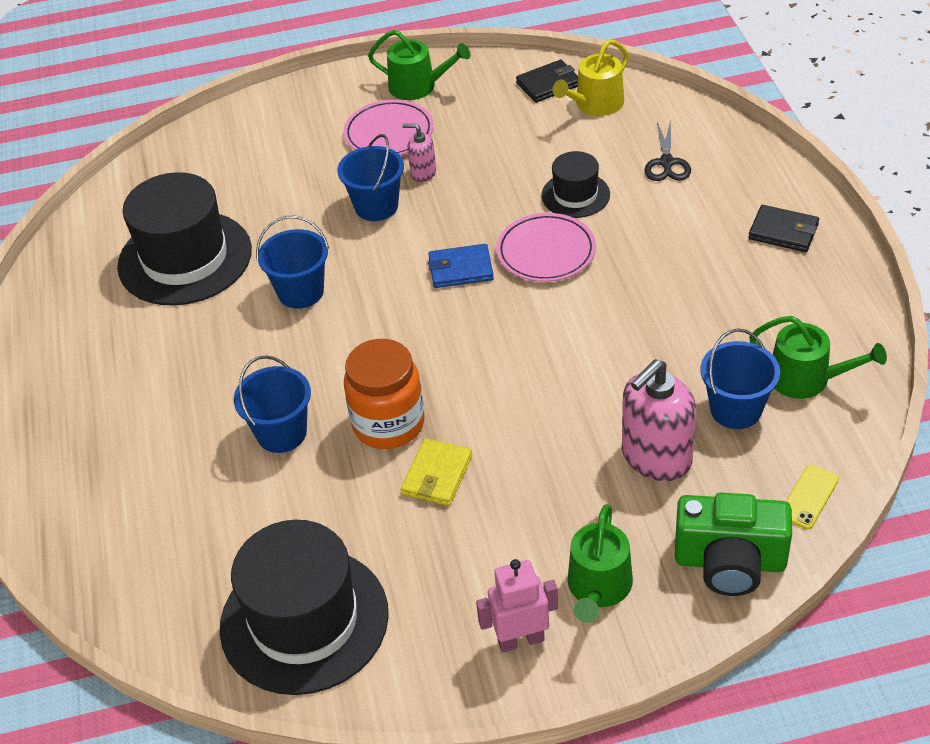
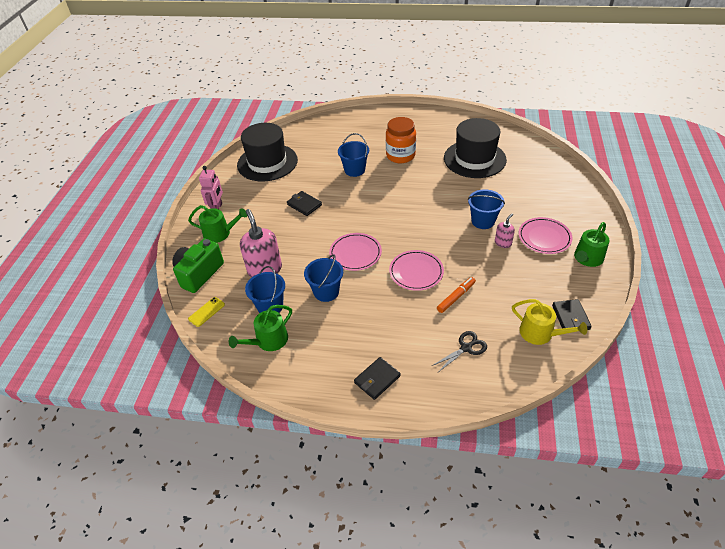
camera: 110 degrees right, 0 degrees up
(301, 292) = (433, 187): blue bucket -> blue bucket (326, 292)
(388, 424) = (339, 197): orange jar -> orange jar (400, 155)
(437, 475) = (304, 205): yellow wallet -> black wallet
(460, 269) = (420, 239): blue wallet -> none
(542, 341) = (355, 254): none -> pink plate
(575, 195) = (456, 297): black hat -> orange marker
(595, 104) = (540, 333): yellow watering can -> yellow watering can turned 150 degrees clockwise
(598, 588) = (220, 233): green watering can -> green watering can turned 150 degrees clockwise
(667, 163) = (466, 348): black scissors -> black scissors turned 120 degrees clockwise
(809, 497) = (206, 312): yellow phone -> yellow phone turned 75 degrees clockwise

